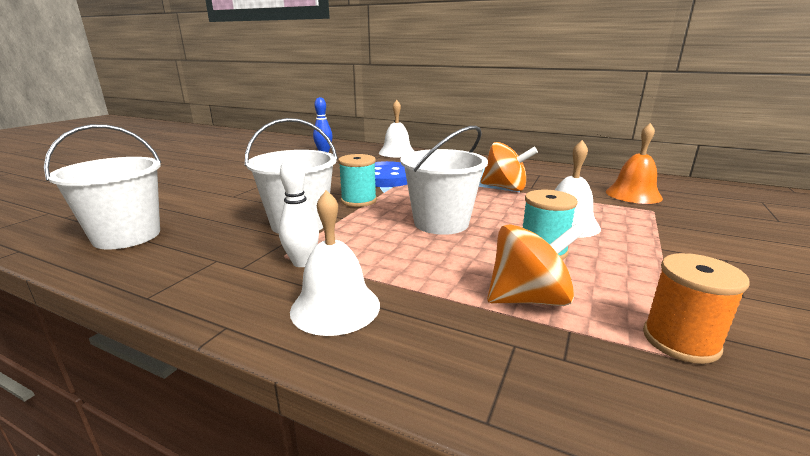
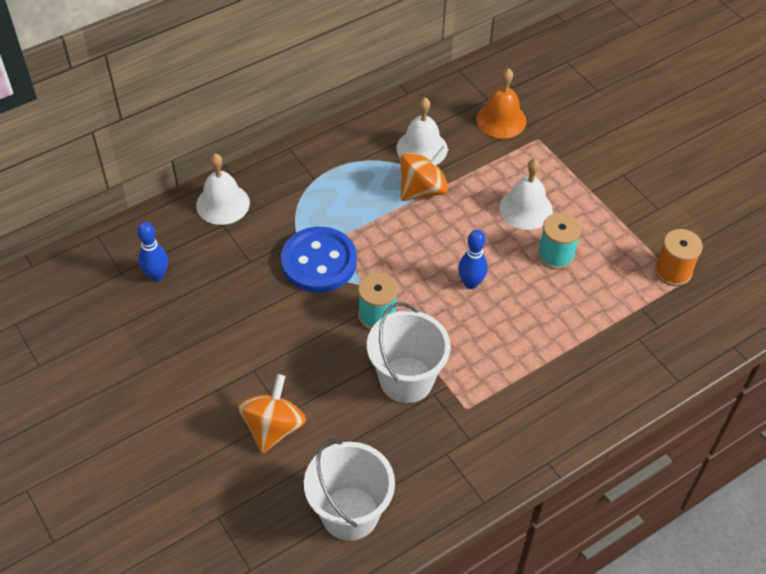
camera: 60 degrees left, 30 degrees up
(302, 262) = (485, 400): white bowling pin -> none
(335, 307) = (558, 401): white bell -> white bell (422, 148)
(441, 223) = (470, 283): white bucket -> blue bowling pin
(528, 299) = (605, 304): orange spinning top -> orange spinning top (273, 427)

